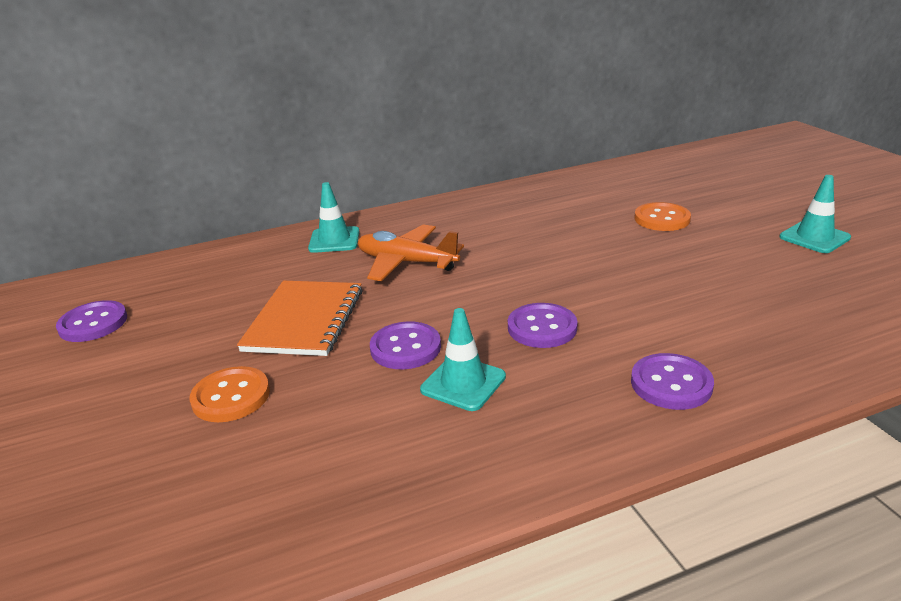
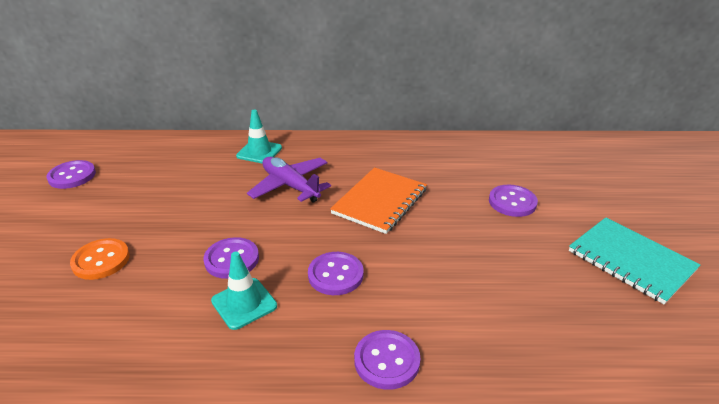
camera: 20 degrees right, 5 degrees up
(304, 320) = (189, 214): orange notebook -> orange notebook (379, 201)
(406, 262) = (290, 186): orange plane -> purple plane
(662, 219) = (512, 202): orange button -> purple button
(814, 237) = (631, 261): turquoise traffic cone -> turquoise notebook

